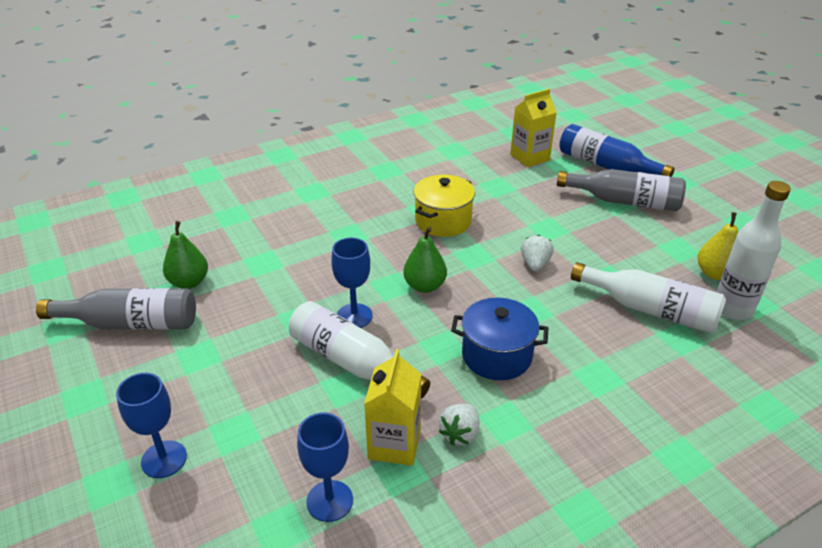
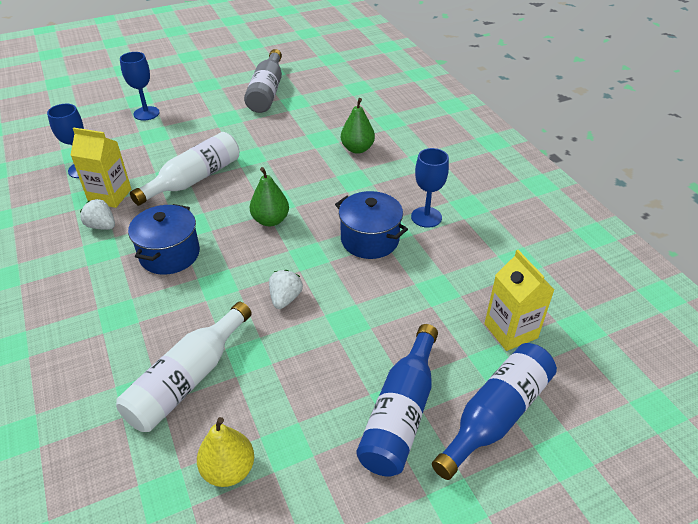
camera: 95 degrees right, 5 degrees up
(189, 282) = (305, 109): green pear -> green pear (357, 149)
(354, 316) = (244, 181): blue goblet -> blue goblet (426, 217)
(443, 221) = (369, 240): yellow pot -> blue pot
(535, 264) = (285, 298): white strawberry -> white strawberry turned 90 degrees counterclockwise
(625, 201) = (400, 413): grey bottle -> blue bottle
(732, 309) = (161, 464): white bottle -> none

